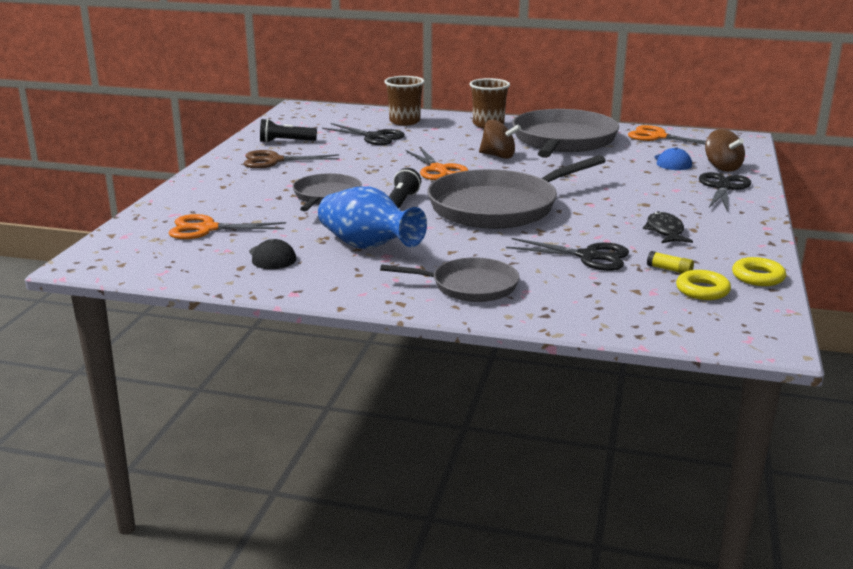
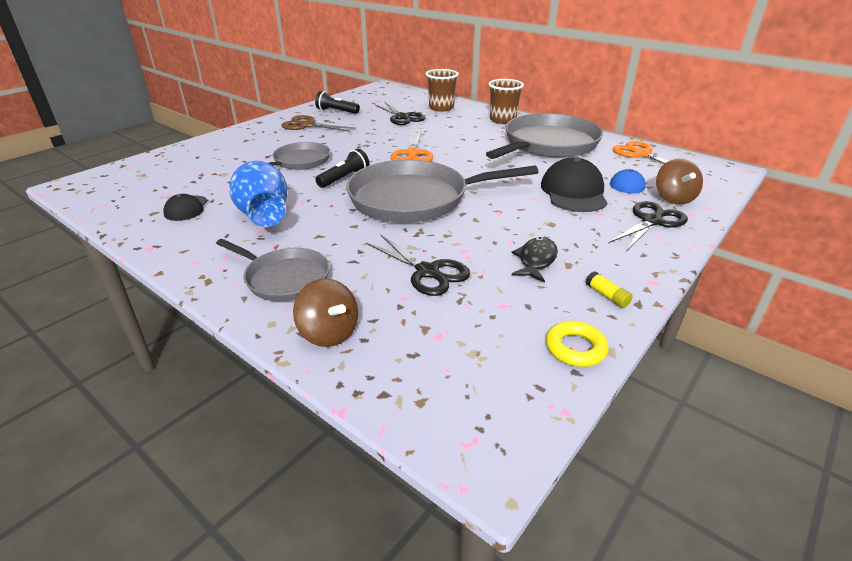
camera: 25 degrees right, 10 degrees up
(206, 229) = (183, 173): orange scissors -> none
(498, 156) = (475, 149): brown spinning top -> brown spinning top (329, 333)
(635, 177) = (573, 192): none -> black cap
(669, 270) = (488, 310): yellow glue stick -> yellow glue stick (607, 295)
(702, 290) = (493, 349): yellow ring -> none

